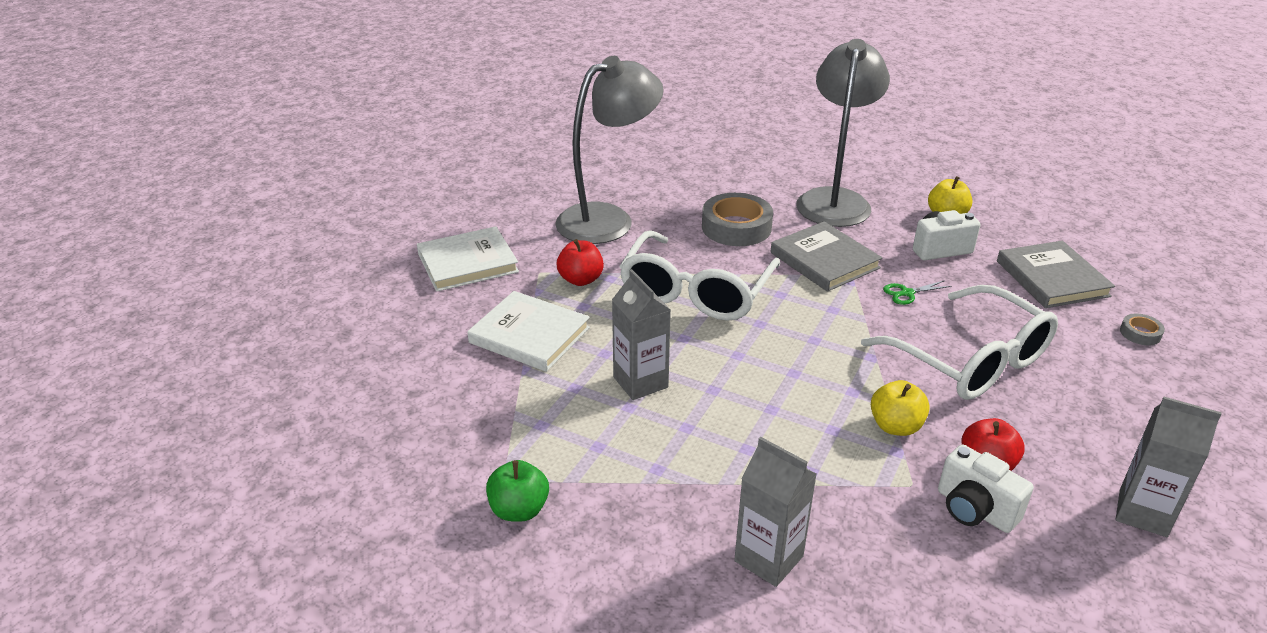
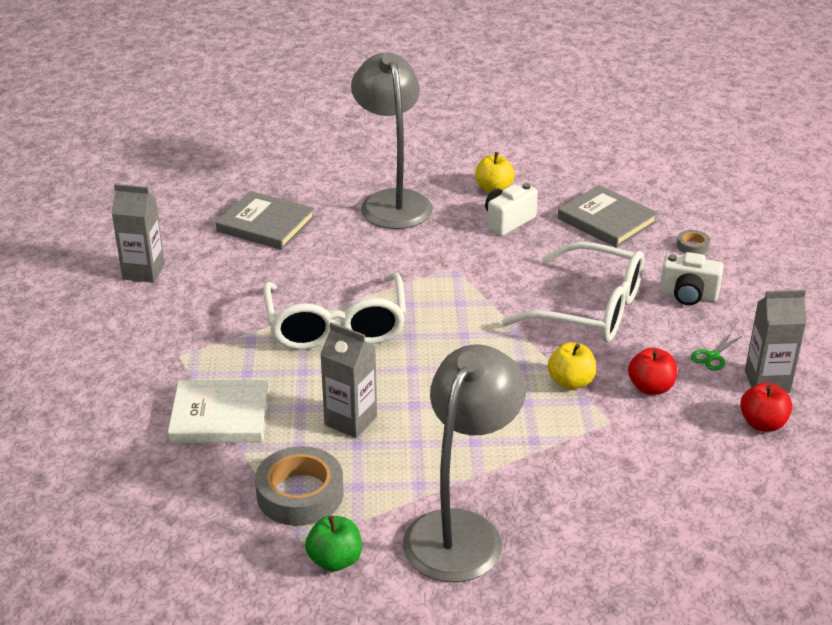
camera: 30 degrees left, 0 degrees up
(468, 263) = (101, 370): white book -> none
(581, 279) = (224, 349): red apple -> red apple (762, 423)
(608, 219) = (202, 283): grey lamp -> grey lamp (461, 530)
(736, 227) = (326, 254): grey tape -> grey tape (300, 494)
(768, 559) = (549, 515): grey carton -> grey carton (143, 272)
(824, 260) = (423, 261): grey book -> grey book (266, 224)
(907, 293) = (508, 269): green scissors -> green scissors (712, 356)
(974, 509) = (662, 422): white camera -> white camera (688, 295)

